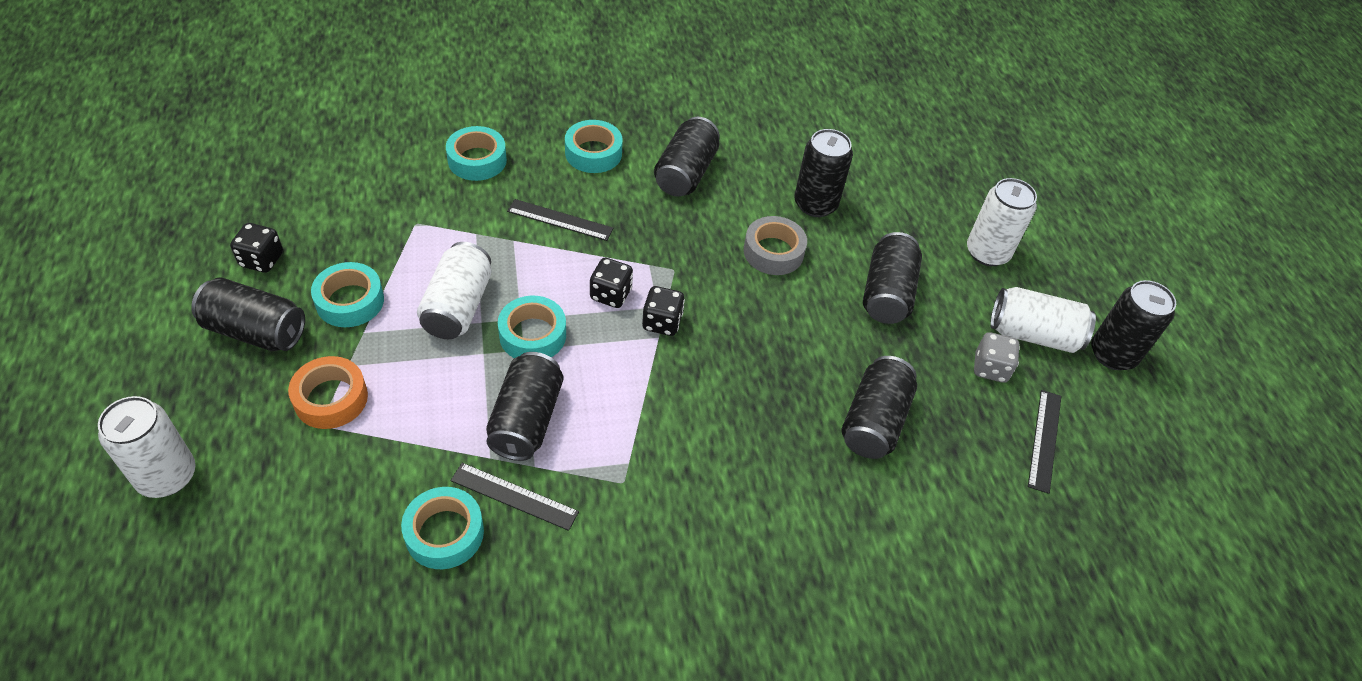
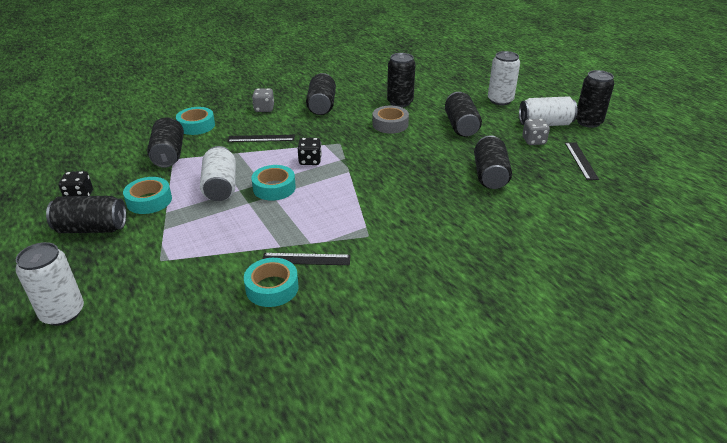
camera: 15 degrees left, 15 degrees down
(331, 398) = (160, 246): orange tape -> none
(526, 420) = (293, 224): black can -> black can (169, 155)
(593, 153) = (264, 109): turquoise tape -> grey dice
(662, 322) = (347, 165): black dice -> none

